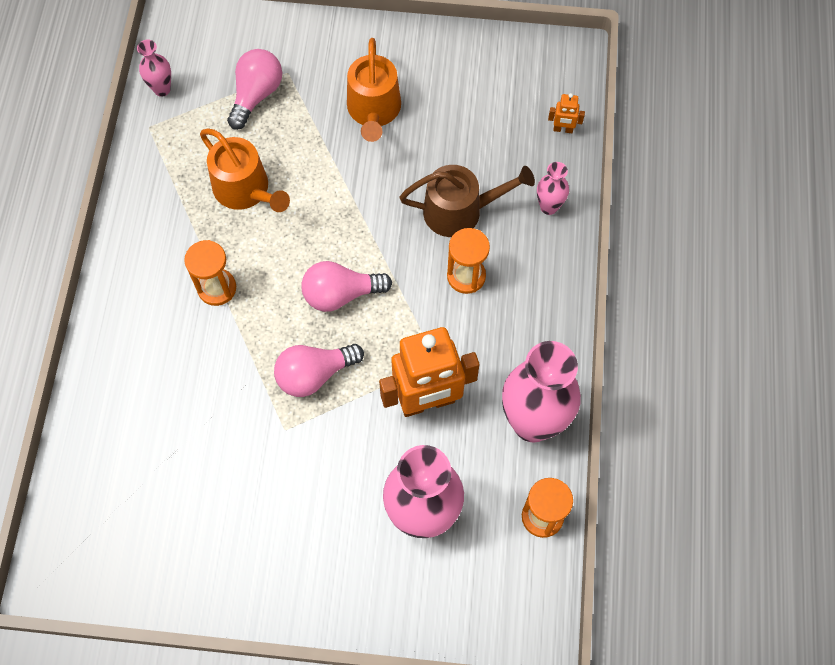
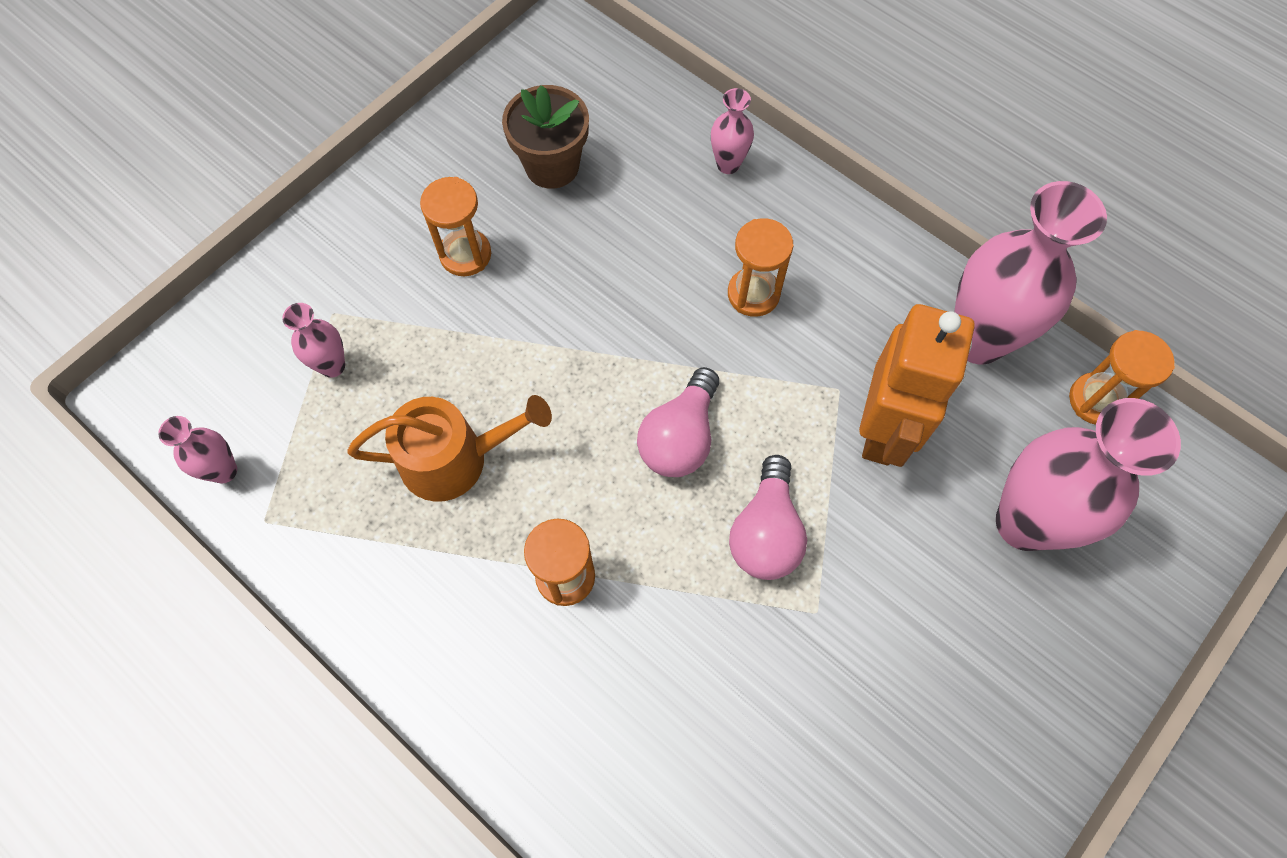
camera: 55 degrees left, 0 degrees up
(256, 95) = (332, 366): pink light bulb -> pink vase
(374, 110) = (465, 254): orange watering can -> orange hourglass
(460, 211) = (666, 249): brown watering can -> none
(469, 114) = (552, 166): none -> brown flower pot
(563, 129) = (645, 94): orange robot -> none

